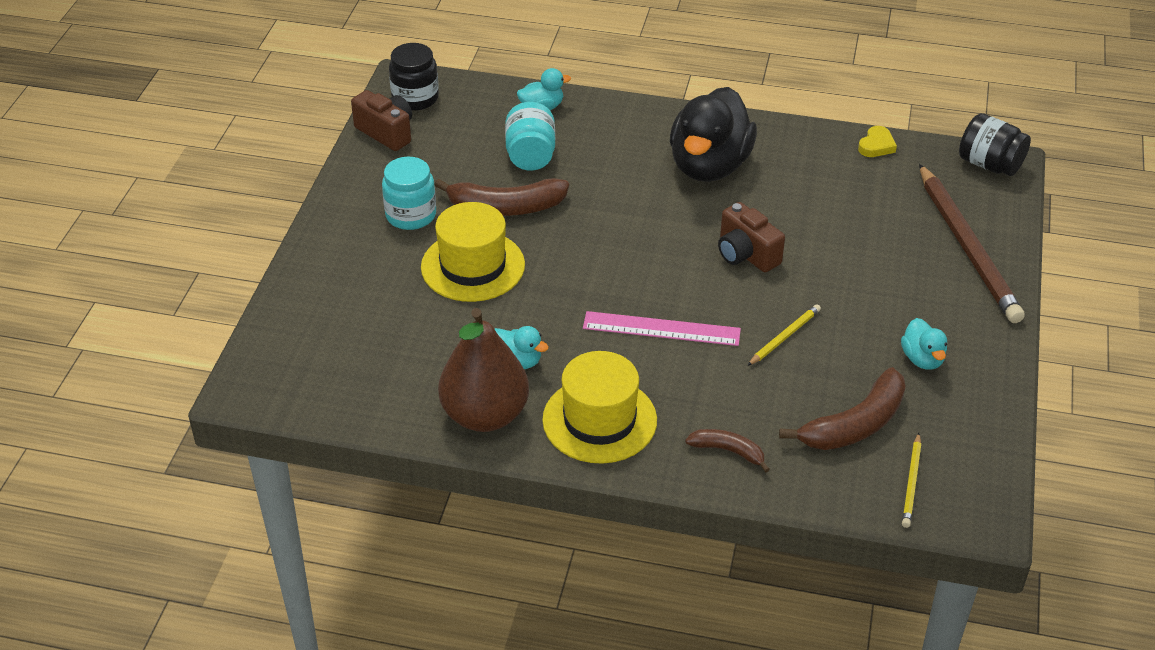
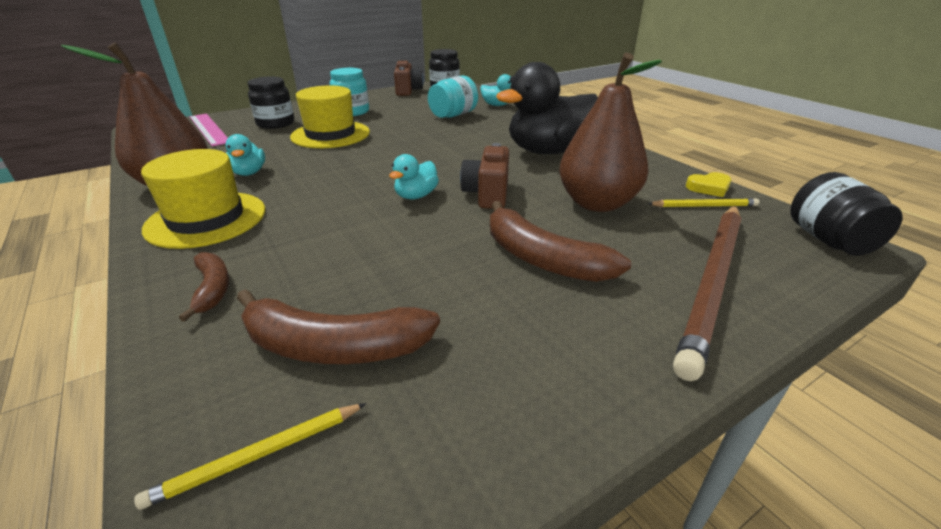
camera: 45 degrees right, 10 degrees down
(373, 287) = (275, 124): none -> black jar
(506, 207) = (397, 124): brown banana -> brown banana (542, 258)
(661, 329) = (350, 199): pink ruler -> pink ruler (209, 129)
(784, 337) = (416, 248): yellow pencil -> yellow pencil (704, 206)
(829, 214) = (597, 203): none -> brown pear
(922, 359) = (506, 339): turquoise duck -> turquoise duck (416, 196)

